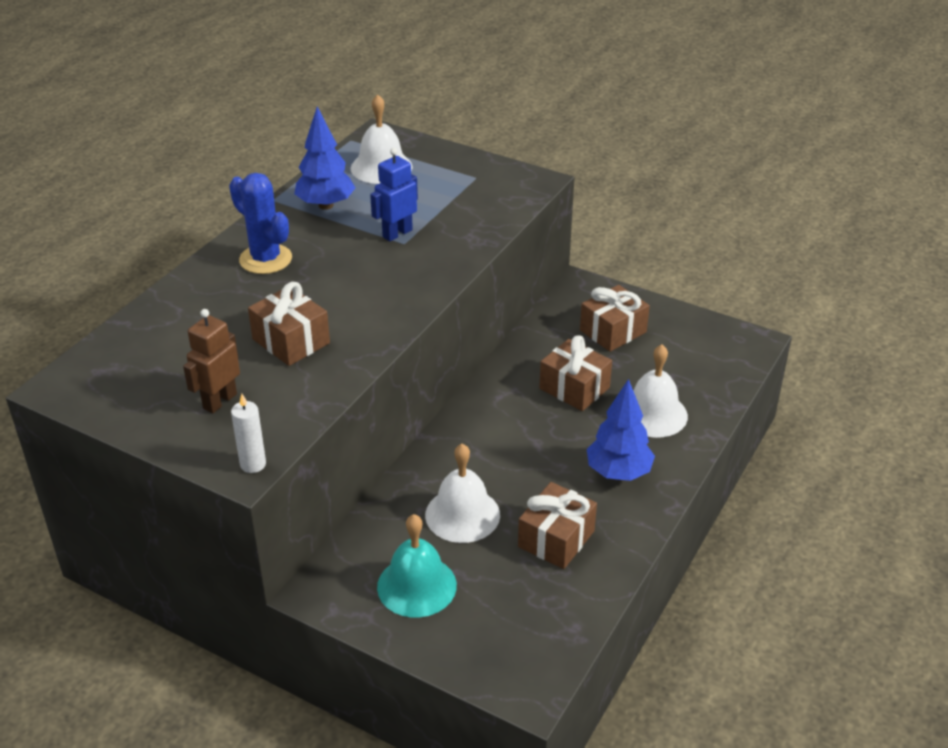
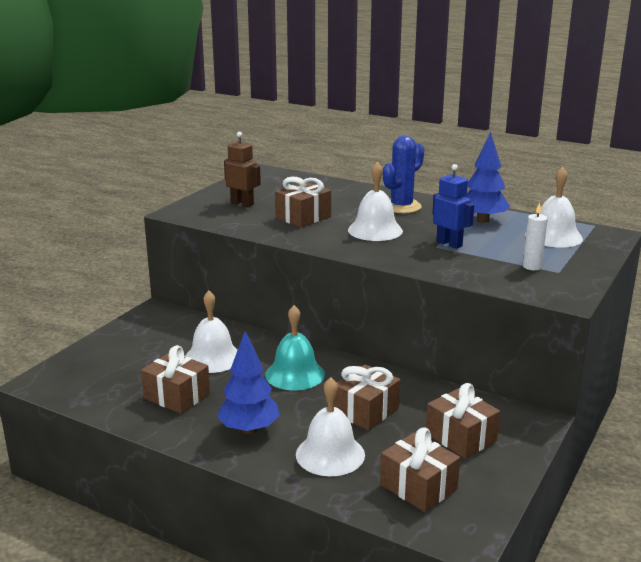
camera: 90 degrees right, 15 degrees down
(253, 464) = (180, 214): white candle -> white candle (532, 267)
(348, 283) = (375, 230): none -> white bell
(416, 586) = (148, 342): turquoise bell -> turquoise bell (295, 374)
(692, 361) = (418, 487): none -> brown gift

